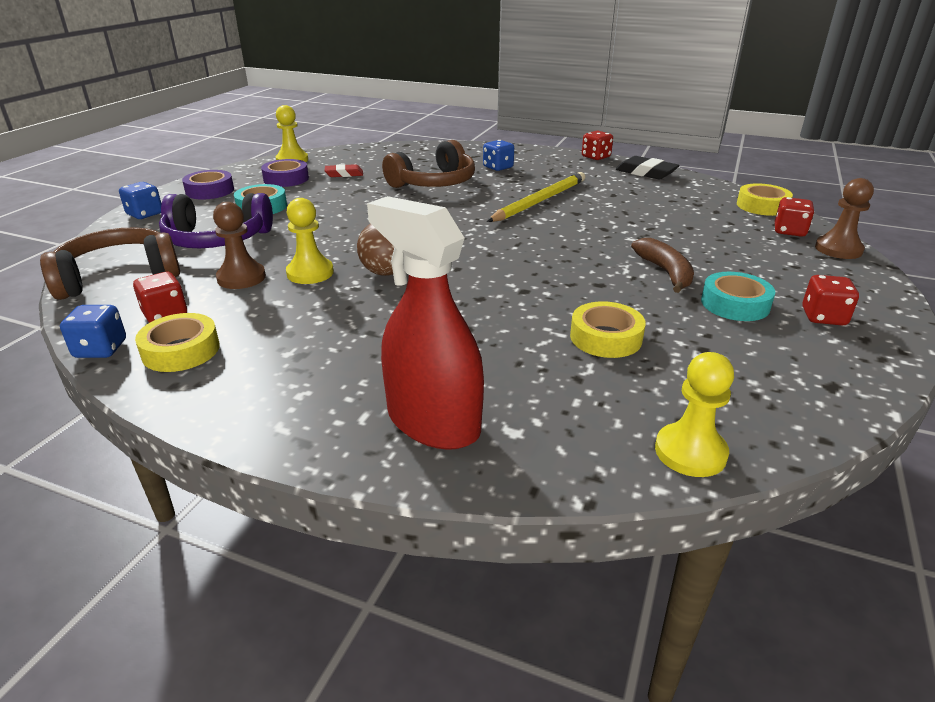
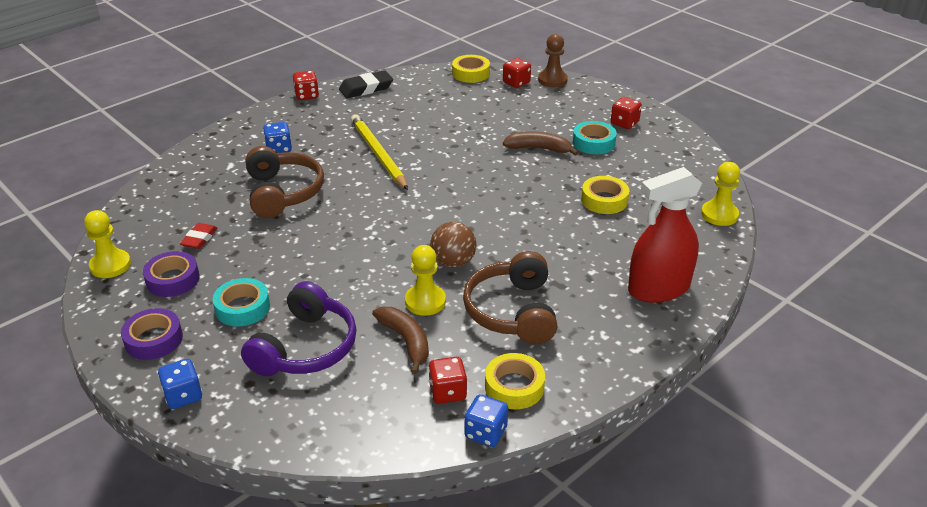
camera: 65 degrees left, 5 degrees up
(118, 277) = (346, 420): brown headphones -> brown headphones (512, 311)
(241, 278) = (406, 341): brown pawn -> brown banana

